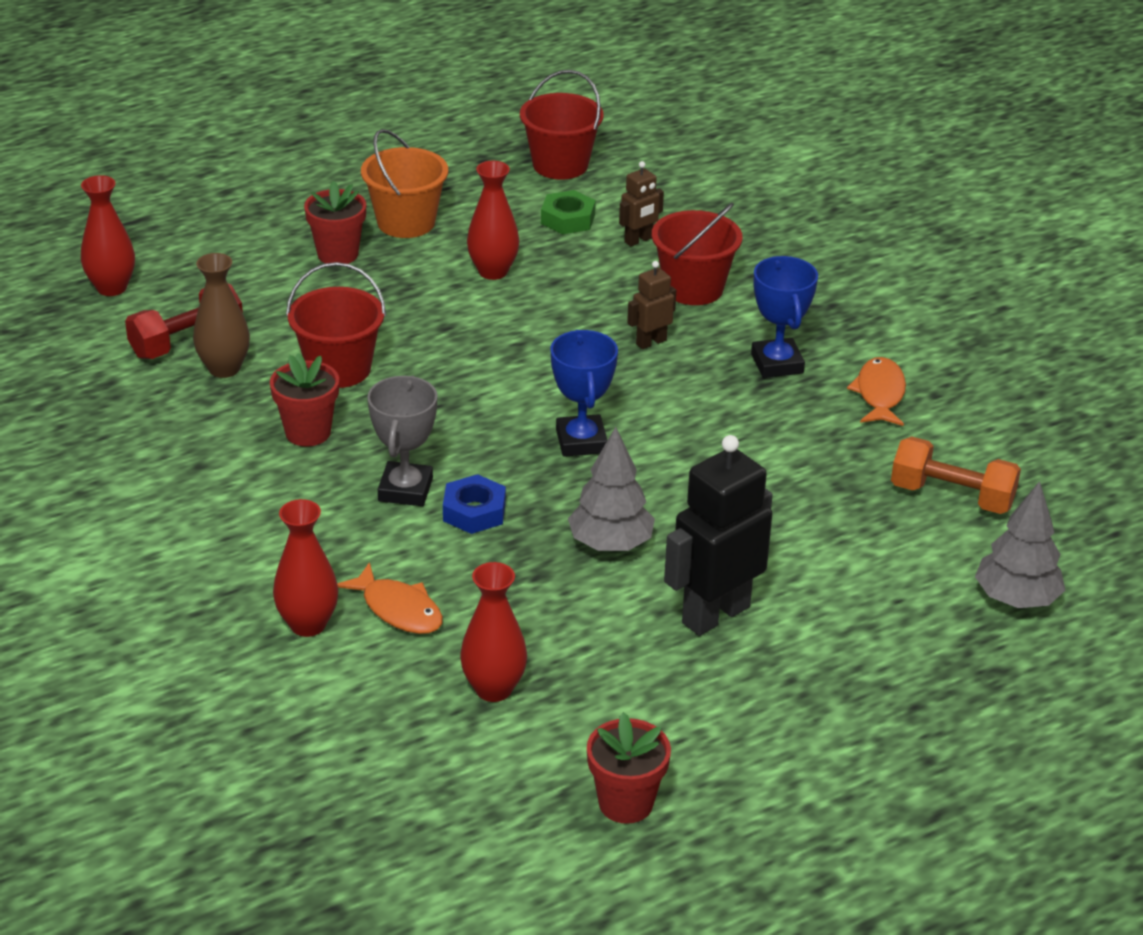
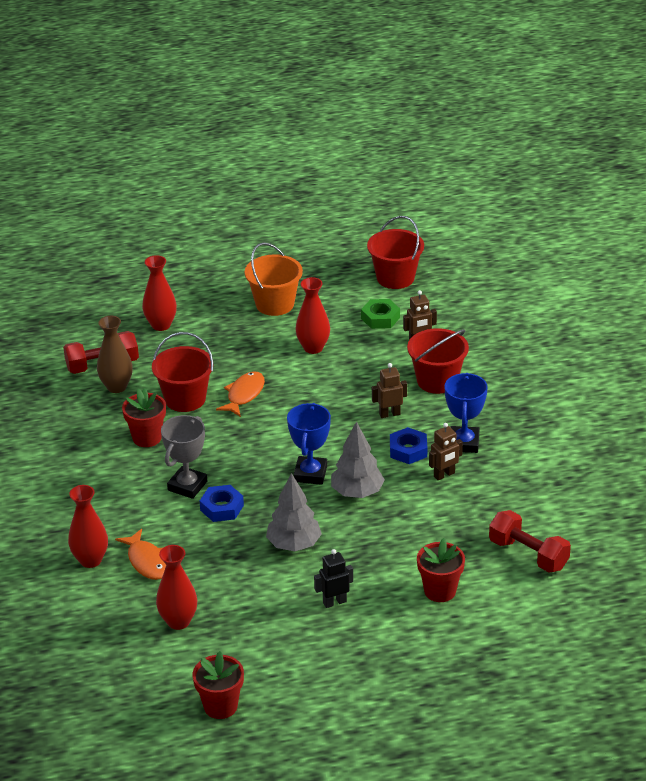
camera: 20 degrees right, 0 degrees up
(111, 288) = (74, 321): red vase -> red vase (161, 325)
(338, 254) = (221, 320): red flower pot -> red flower pot (440, 591)
(704, 386) = (408, 450): none -> blue nut
(715, 614) = (334, 602): black robot -> black robot, size x0.50
(774, 410) = (444, 475): none -> brown robot
(879, 394) = (520, 476): orange fish -> orange fish (244, 395)
(952, 496) = (528, 554): orange dumbbell -> red dumbbell
(1016, 599) = (531, 630): grey tree -> grey tree (357, 492)

